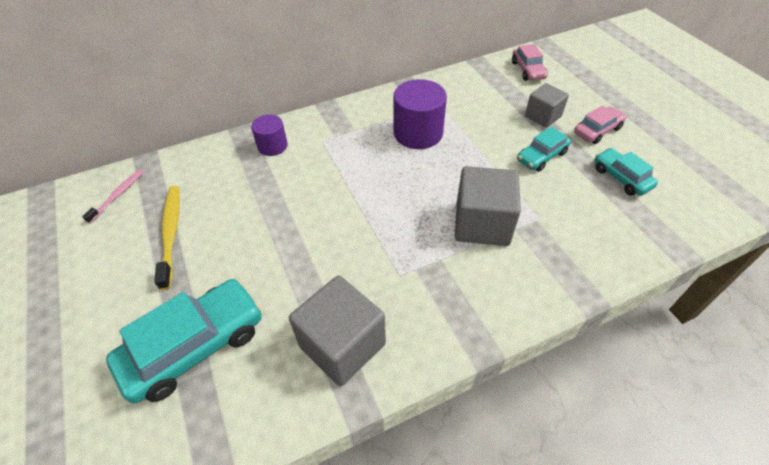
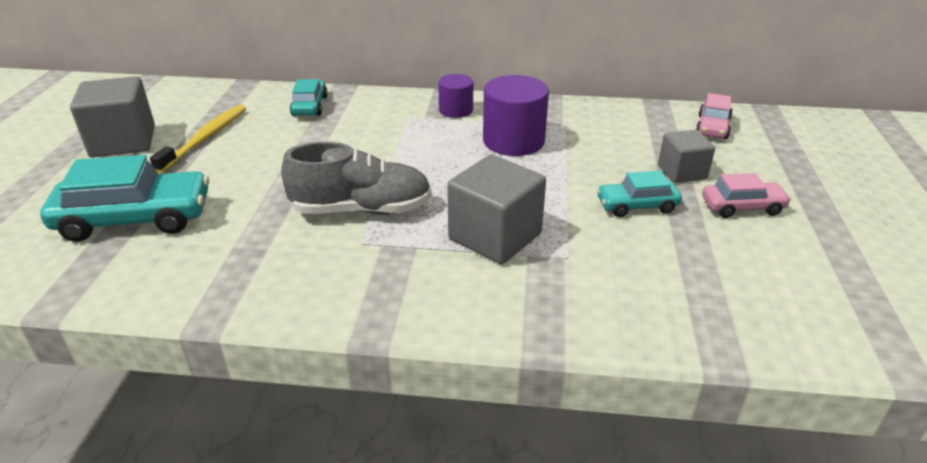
camera: 30 degrees right, 15 degrees down
(117, 195) = (196, 100): pink toothbrush -> none
(272, 146) = (358, 106): purple cylinder -> purple cylinder (456, 110)
(342, 345) = (247, 270): grey cube -> grey cube (123, 142)
(371, 245) = (361, 209): none -> grey shoe
(621, 177) = (722, 260): turquoise car -> turquoise car (310, 106)

